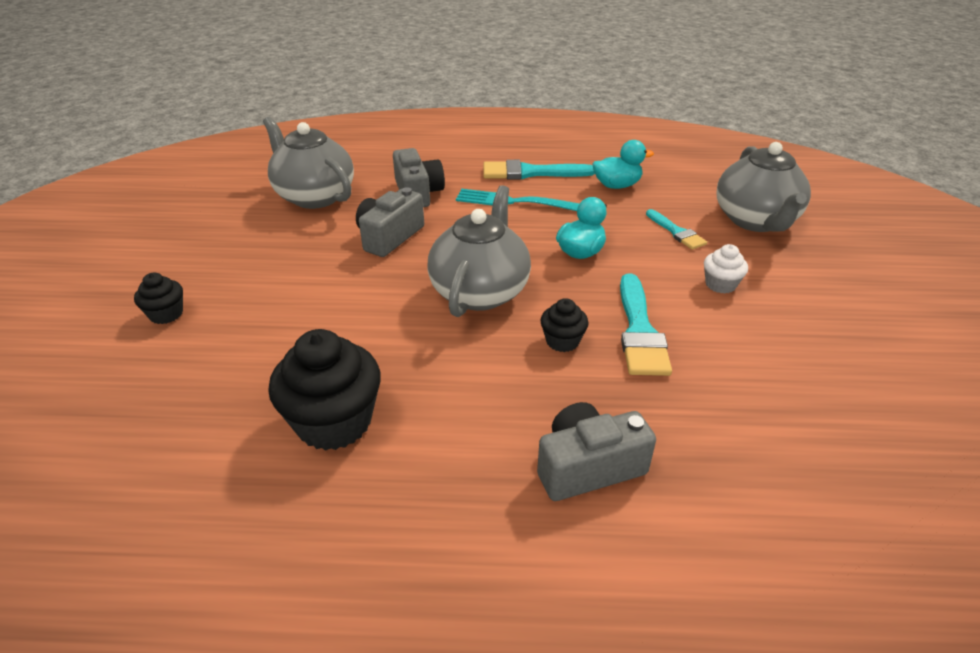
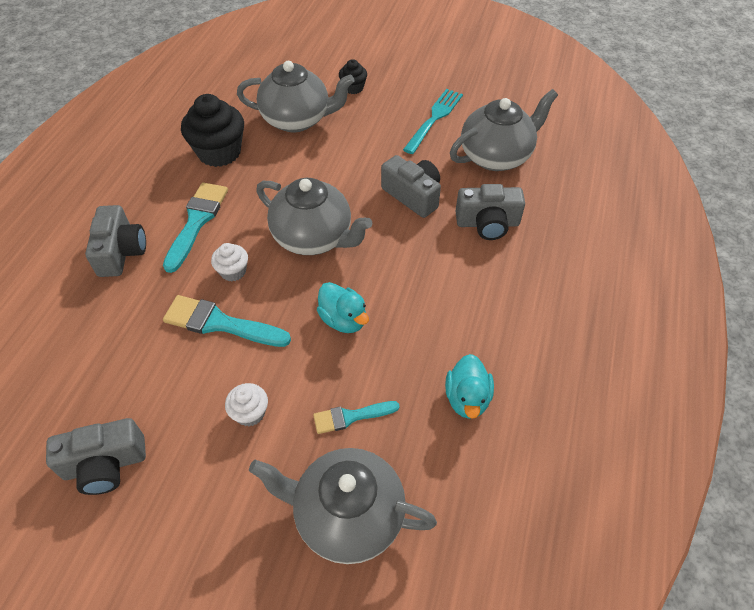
camera: 105 degrees right, 15 degrees up
(246, 354) = (297, 120): none -> grey teapot
(514, 202) = (452, 293): turquoise fork -> turquoise fork (434, 119)
(530, 173) = (515, 323): turquoise brush -> turquoise brush (197, 221)
(562, 341) = (233, 271): black cupcake -> white cupcake
(856, 362) = (105, 465): none -> grey camera

